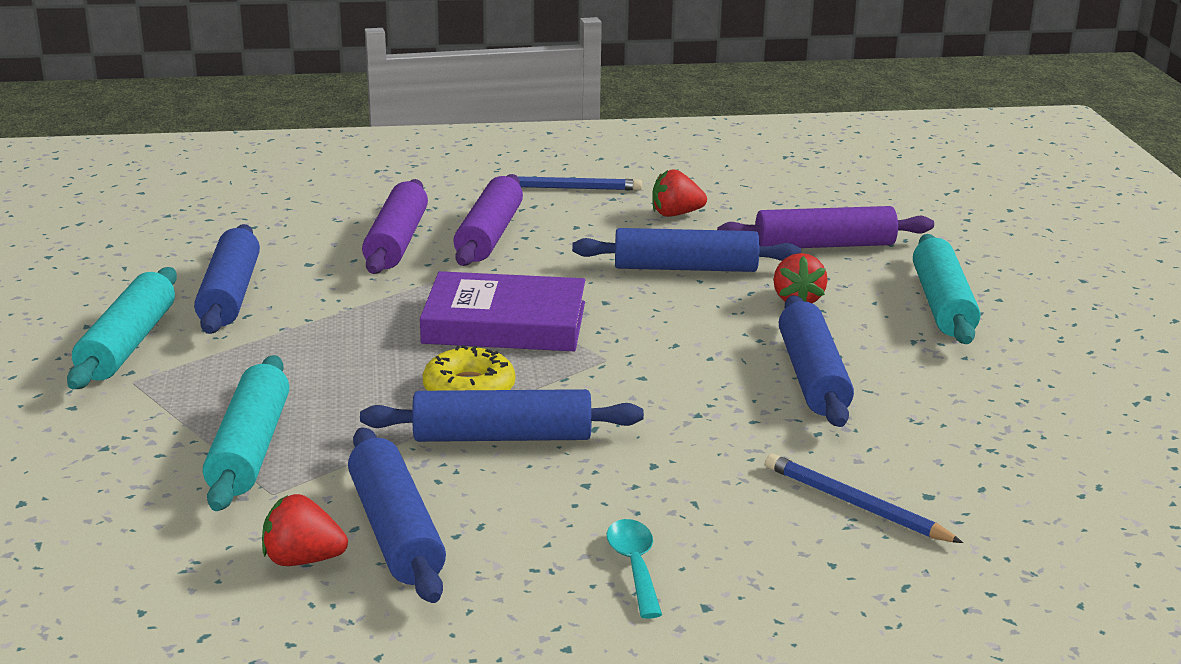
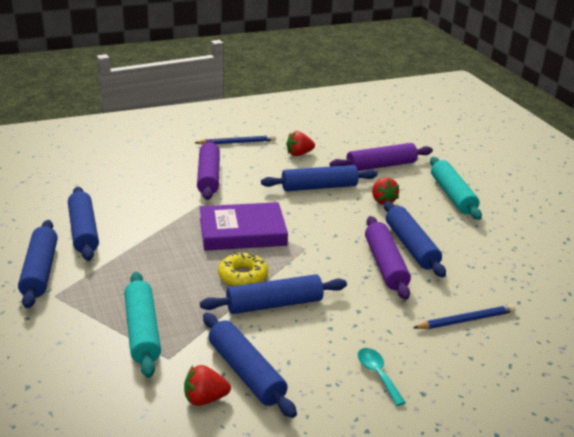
camera: 15 degrees left, 5 degrees up
(128, 344) = (40, 271): turquoise rolling pin -> blue rolling pin
(396, 242) = (160, 186): purple rolling pin -> purple rolling pin (385, 265)
(856, 504) = (466, 320): blue pencil -> blue pencil turned 135 degrees clockwise

